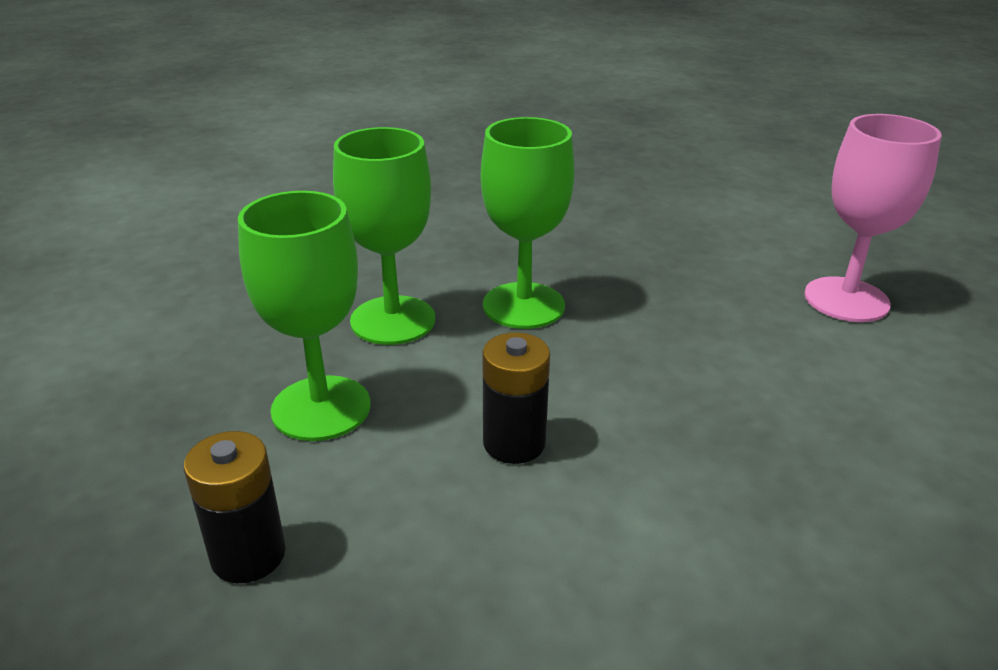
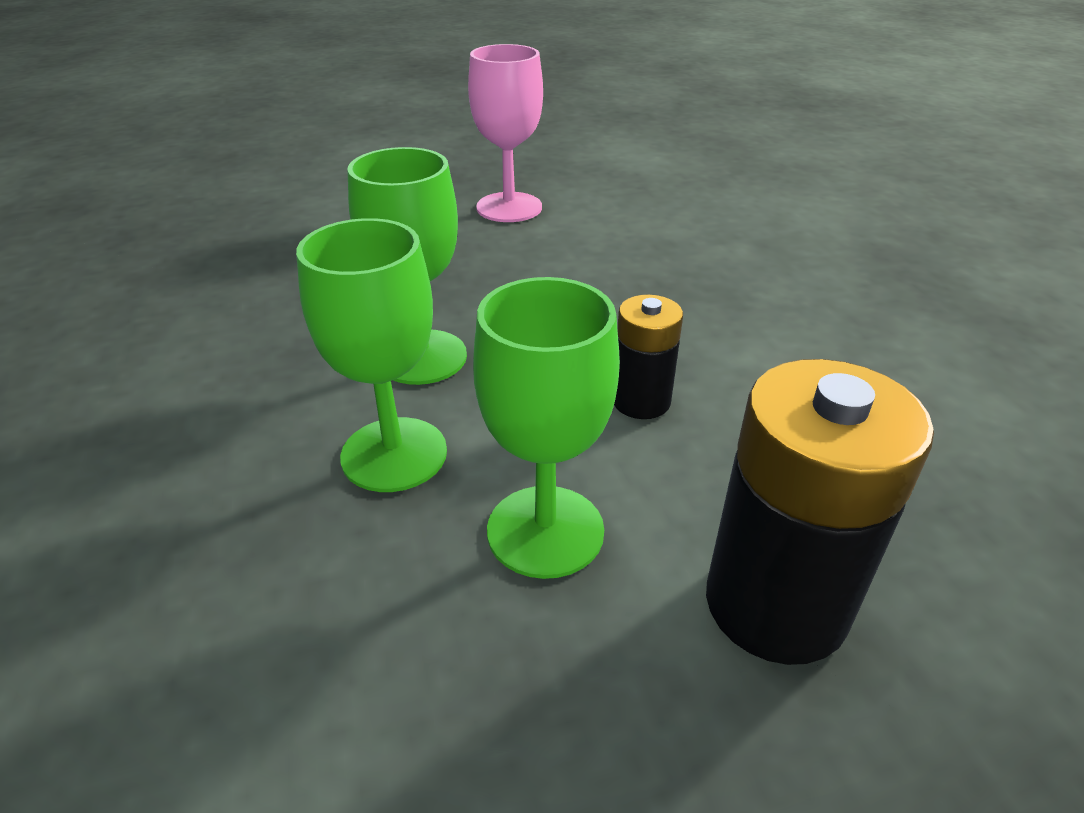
camera: 75 degrees left, 5 degrees up
(248, 555) = (775, 604): black battery -> black battery, size x1.79

